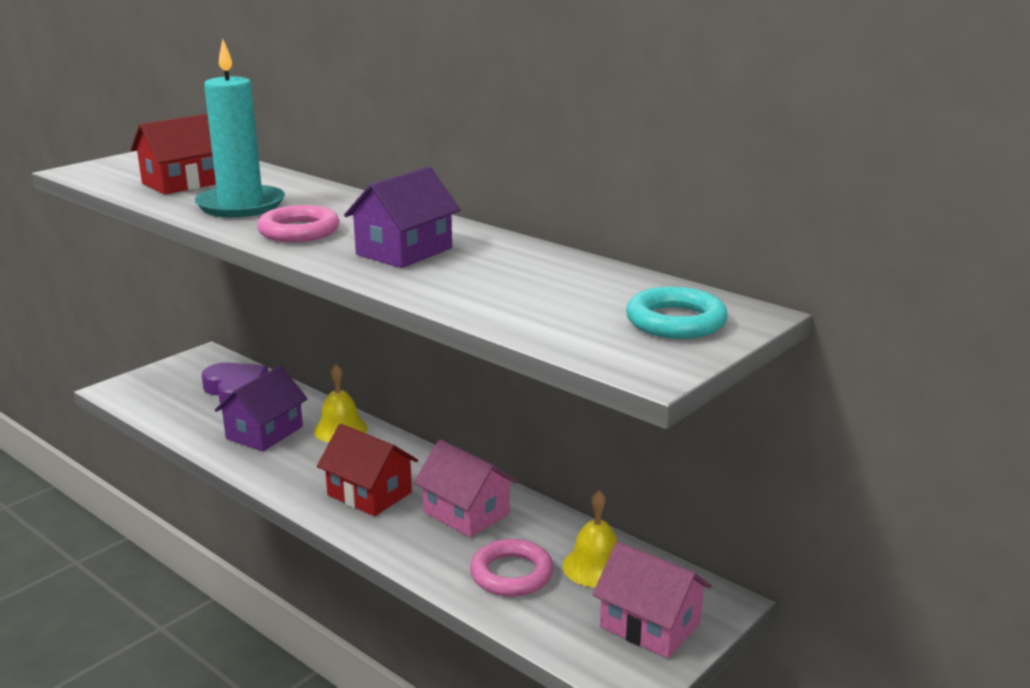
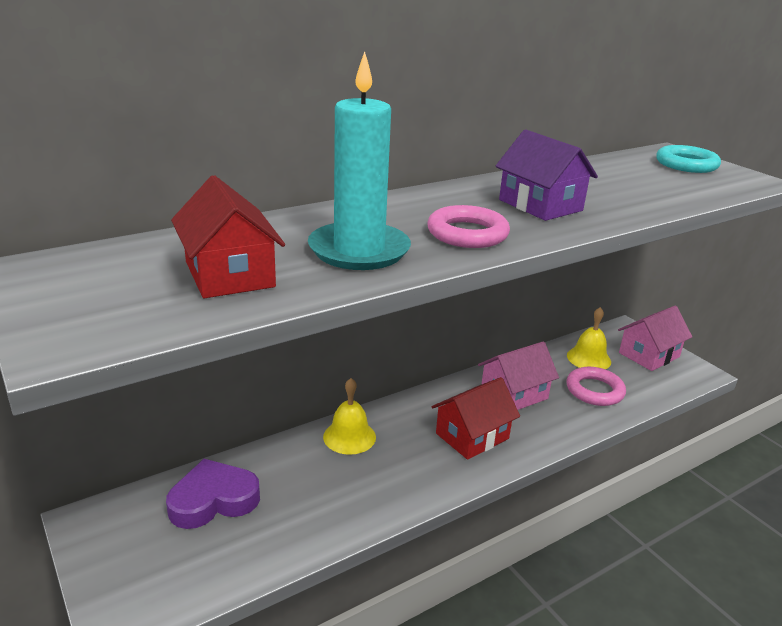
camera: 75 degrees left, 5 degrees up
(264, 433) = (329, 487): purple house -> none

